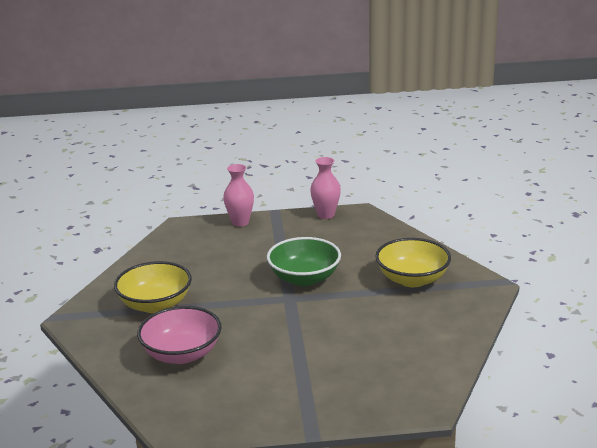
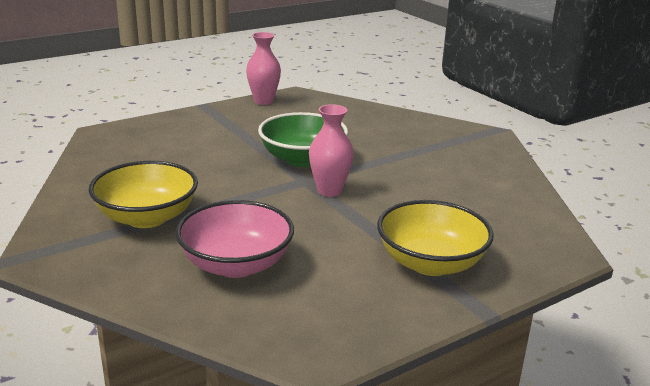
camera: 30 degrees left, 0 degrees up
(240, 222) = (174, 120): pink vase -> pink vase (329, 191)
(412, 279) = (414, 141): yellow bowl -> yellow bowl (430, 263)

